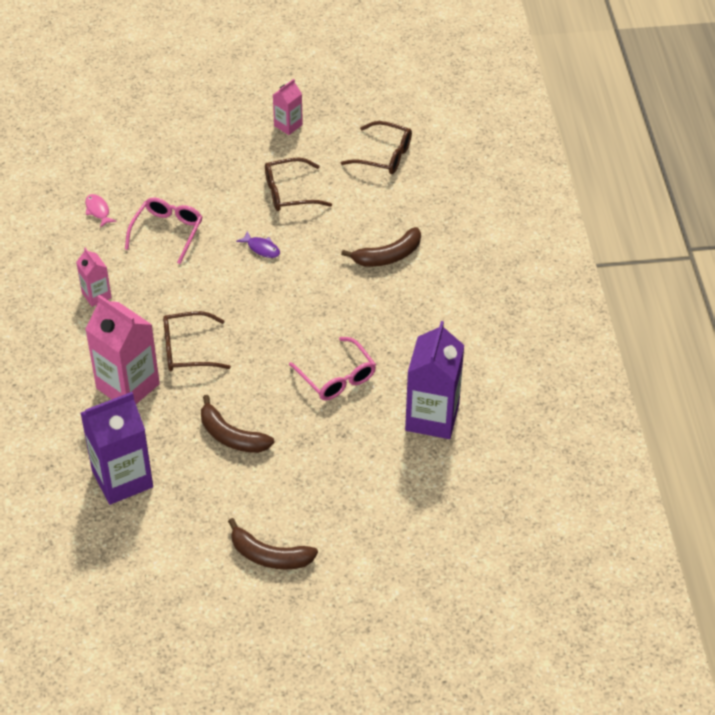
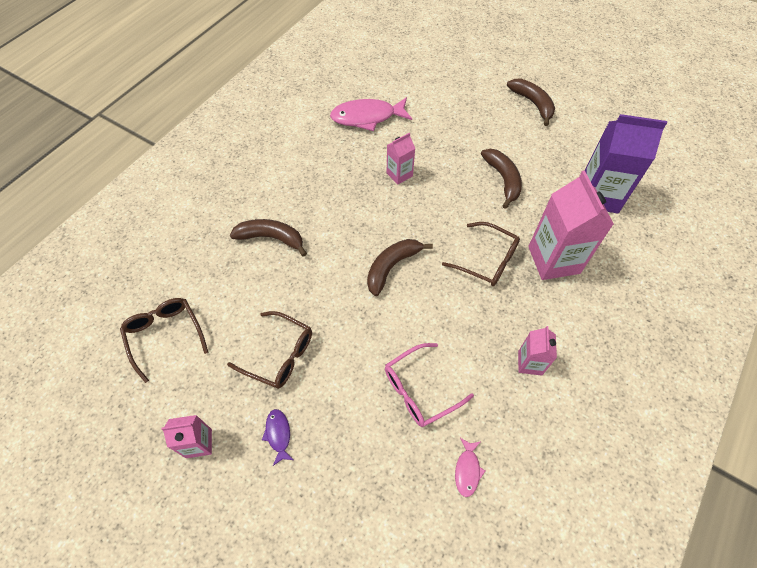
camera: 140 degrees left, 10 degrees up
(261, 248) = (355, 312): purple fish -> purple fish (278, 434)
(265, 295) = (392, 267): none -> brown banana
(337, 377) = (399, 174): pink glasses -> pink carton
(432, 417) = (367, 117): purple carton -> pink fish

